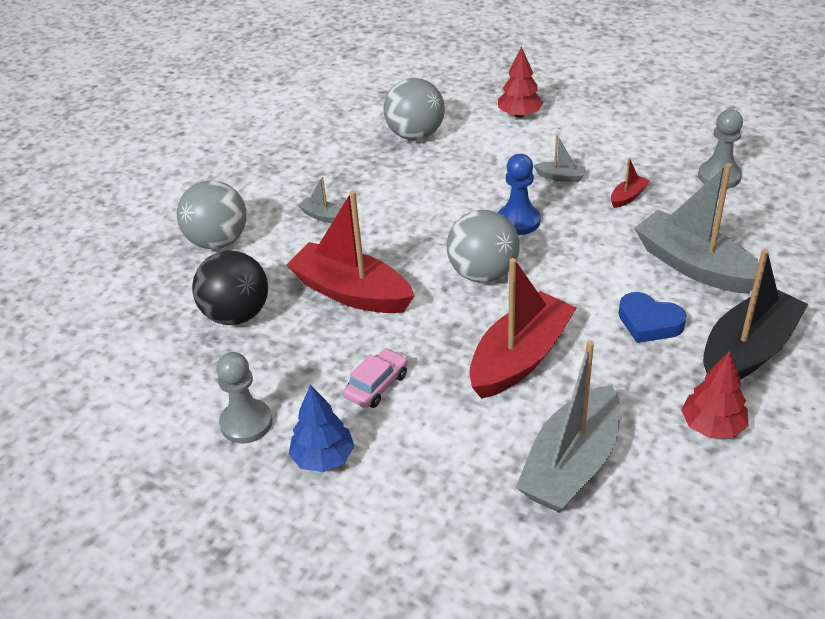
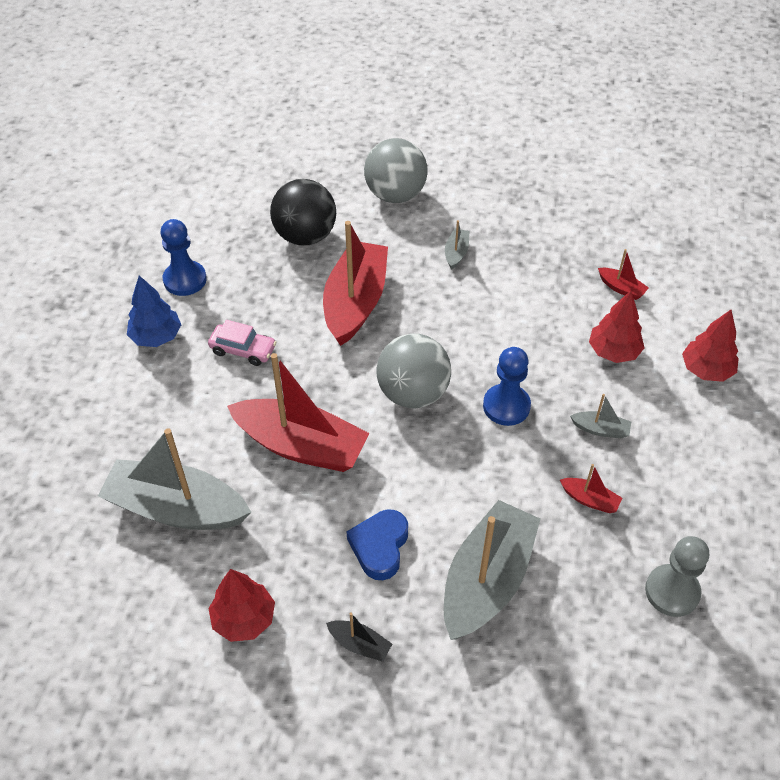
camera: 70 degrees right, 10 degrees up
(246, 423) = (185, 280): grey pawn -> blue pawn
(415, 135) = (621, 288): grey ball -> red boat
(482, 153) = (613, 352): none -> red tree
(560, 177) = (600, 429): grey boat -> grey boat turned 75 degrees counterclockwise
(747, 351) = (359, 644): black boat -> black boat, size x0.42

